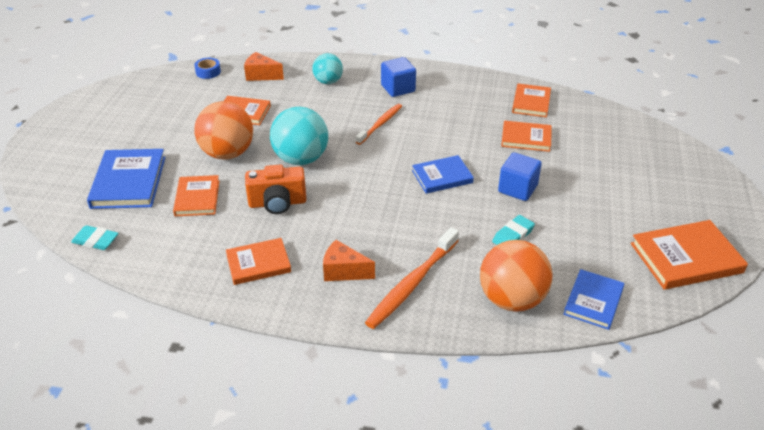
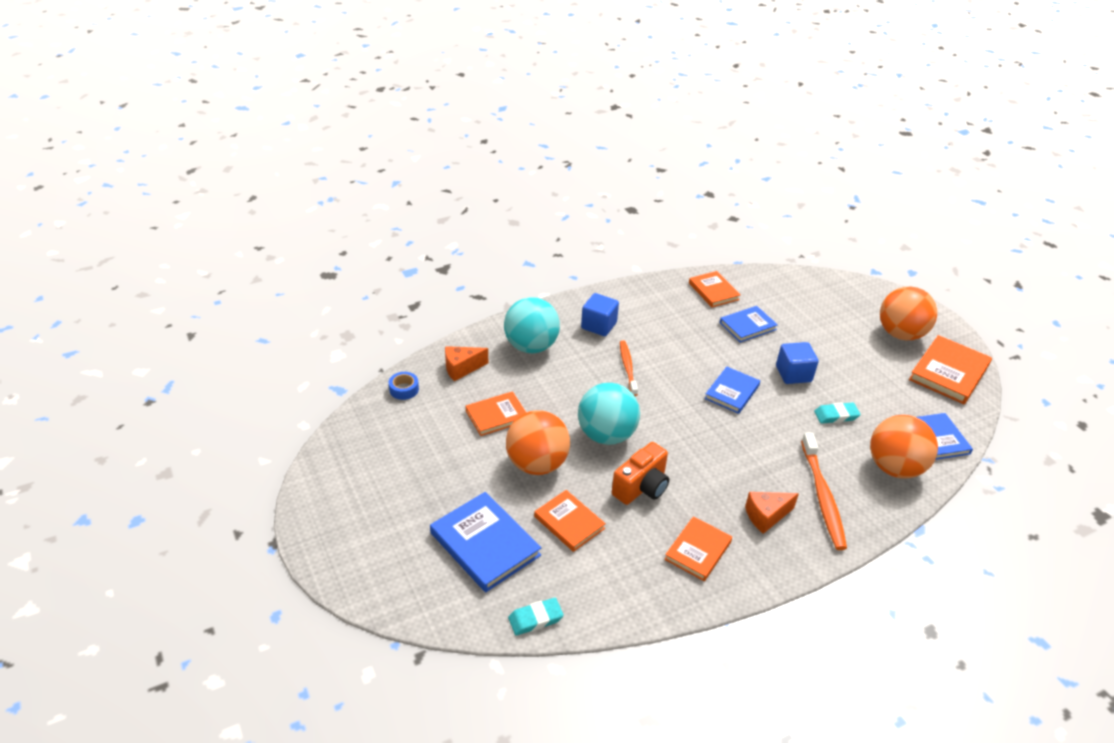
camera: 40 degrees left, 0 degrees up
(328, 81) = (531, 346): turquoise ball -> turquoise ball, size x1.67
(513, 235) = (836, 415): turquoise eraser -> turquoise eraser turned 75 degrees clockwise
(526, 138) = (747, 326): orange book -> blue book
(677, 206) = (900, 334): none -> orange ball

